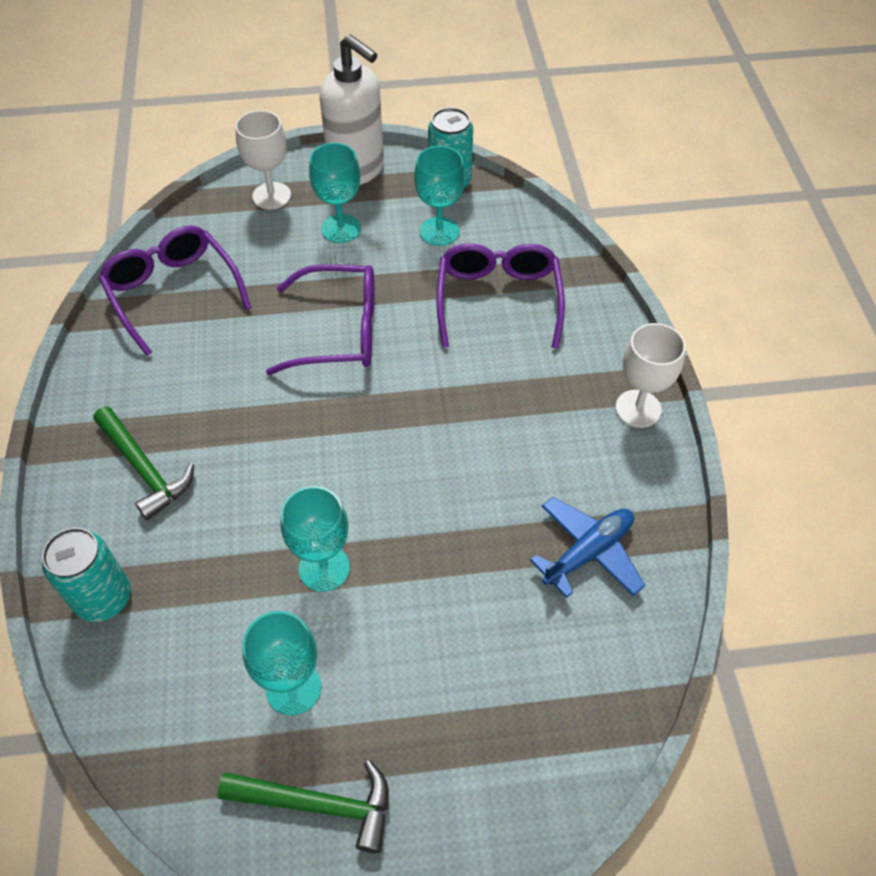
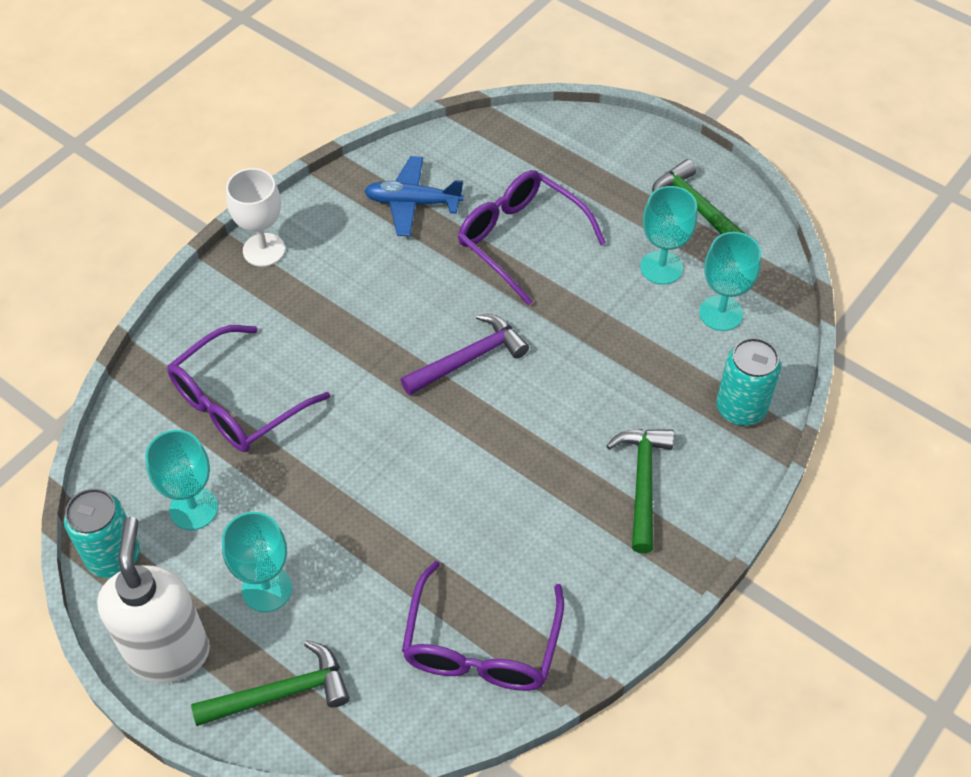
camera: 135 degrees left, 0 degrees up
(271, 196) = (281, 693): white goblet -> green hammer
(324, 568) = (579, 316): turquoise goblet -> turquoise goblet (721, 313)
(340, 331) = (385, 480): purple glasses -> purple glasses (520, 239)
(377, 455) = (469, 358): none -> purple hammer

